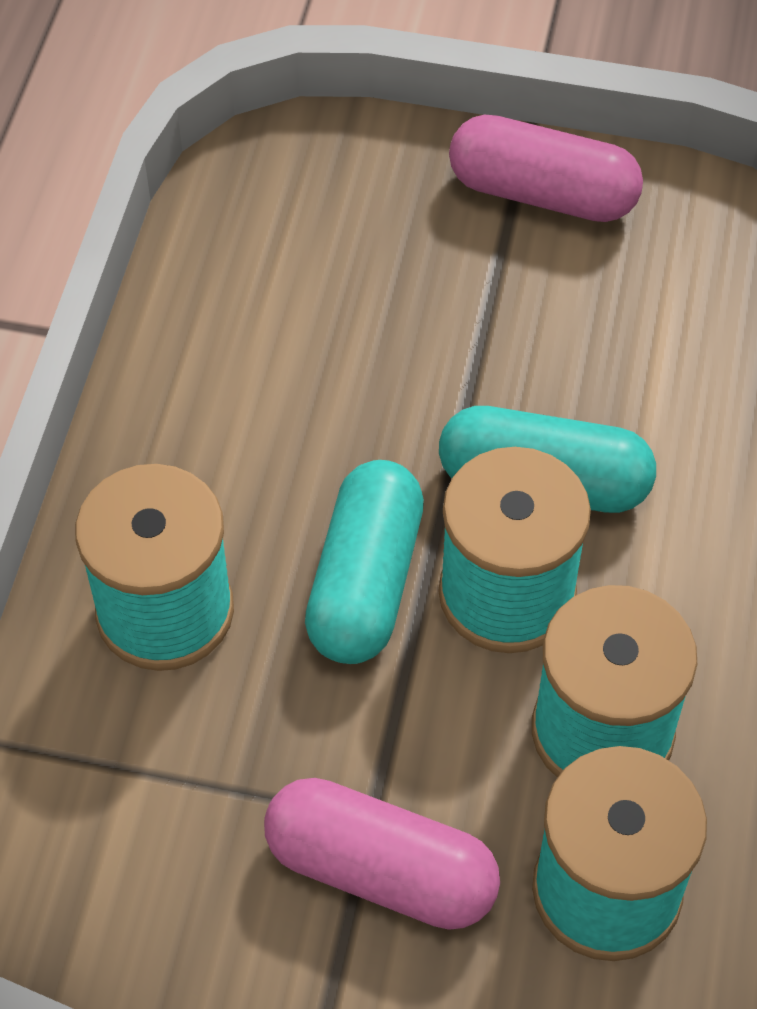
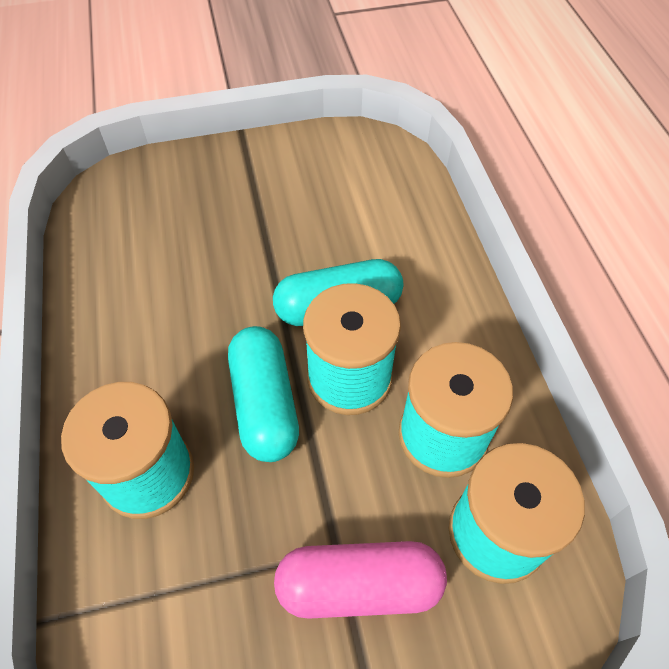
camera: 25 degrees left, 0 degrees up
(542, 194) = (263, 161): pink capsule -> none

